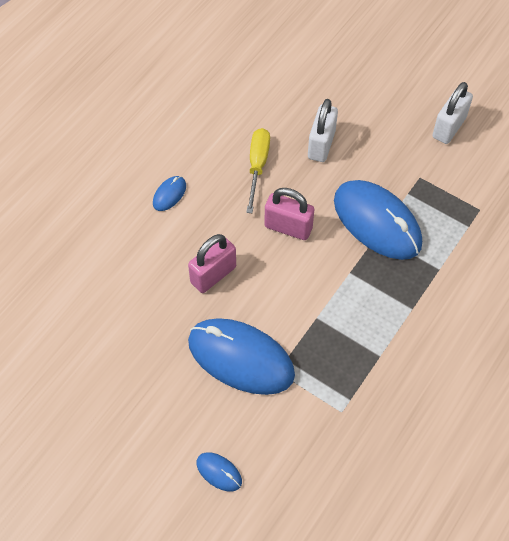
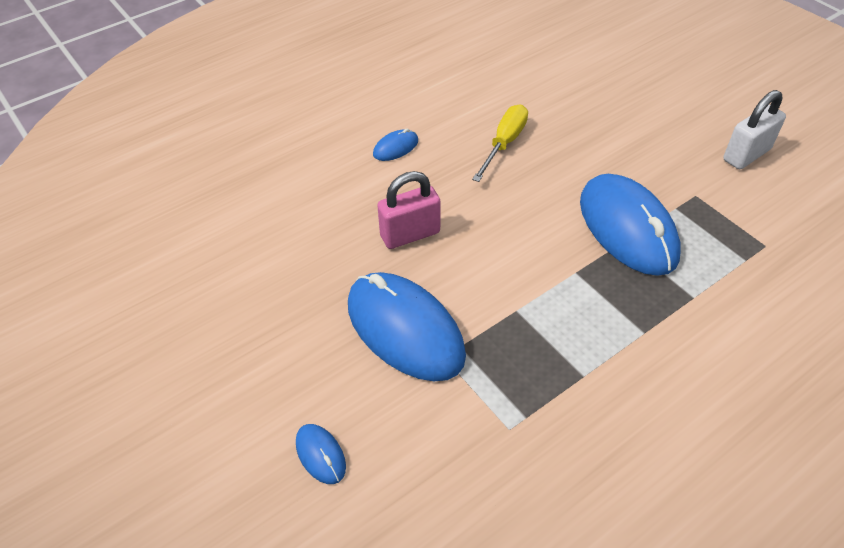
camera: 20 degrees right, 10 degrees down
(288, 227) = (517, 208): pink padlock -> none
(321, 145) = (585, 139): white padlock -> none

